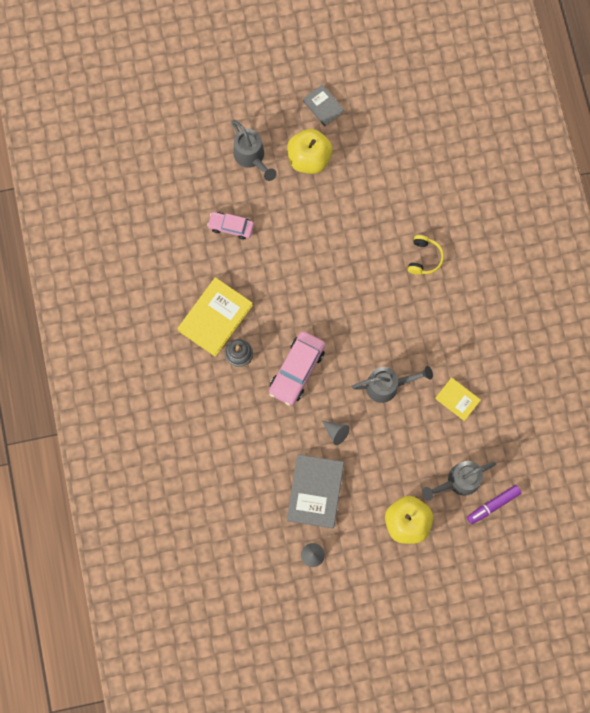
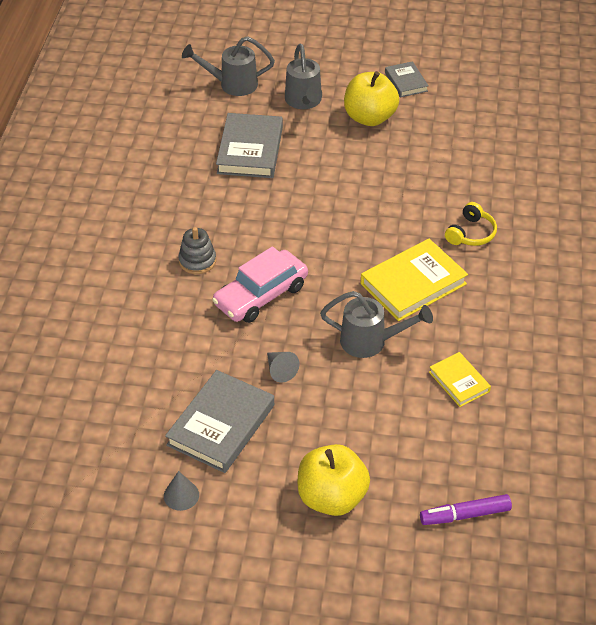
camera: 20 degrees right, 30 degrees down
(215, 318) = (187, 221): yellow book -> yellow book (413, 284)
(231, 227) = (250, 150): pink car -> grey book
(458, 481) = (424, 472): grey watering can -> grey watering can (232, 84)

